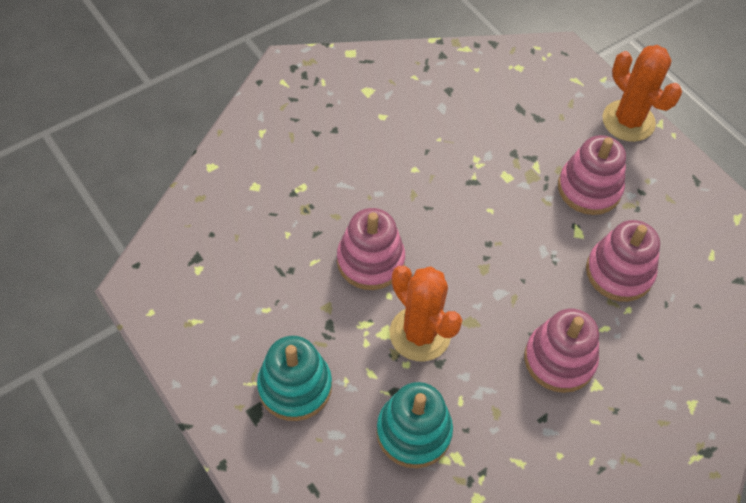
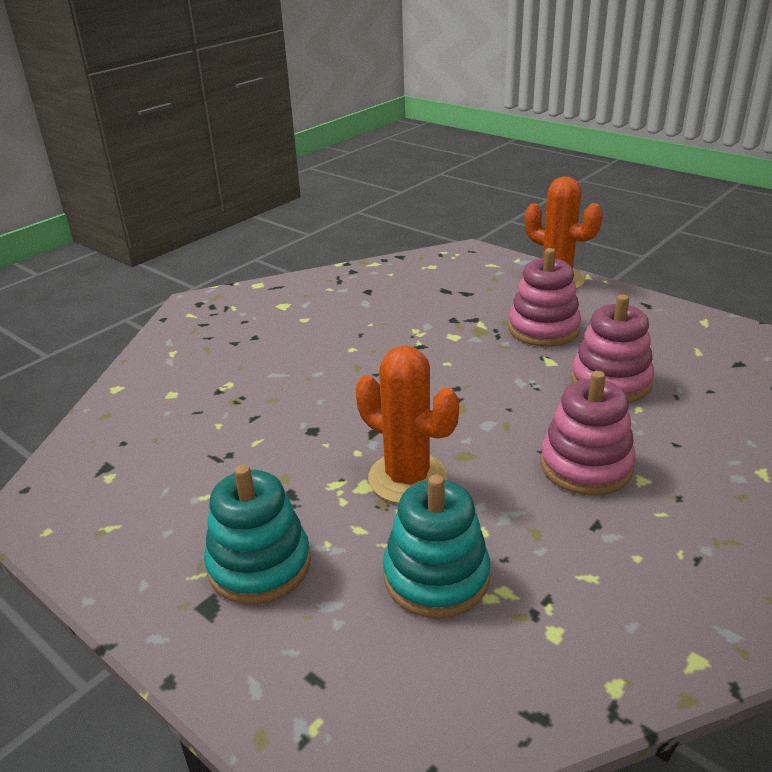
camera: 10 degrees left, 25 degrees down
(370, 261) = (325, 427): pink stacking toy -> none

